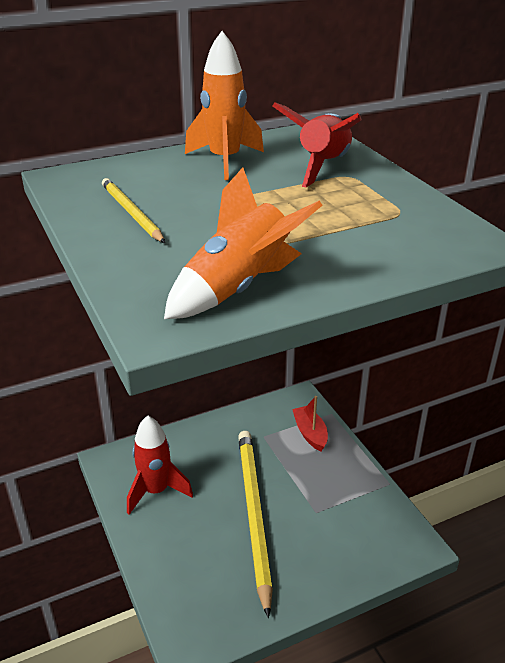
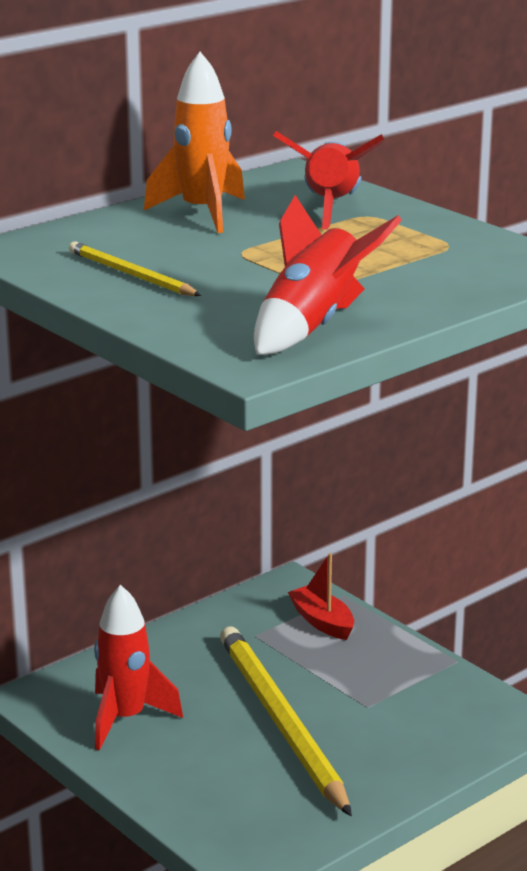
camera: 15 degrees left, 10 degrees down
(239, 288) = (313, 326): orange rocket -> red rocket

